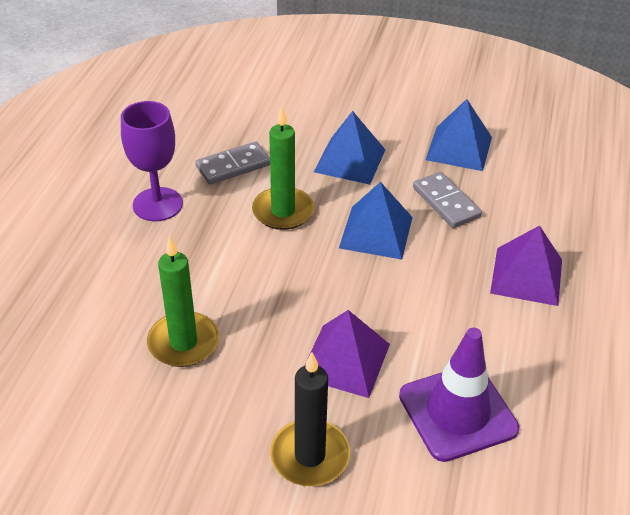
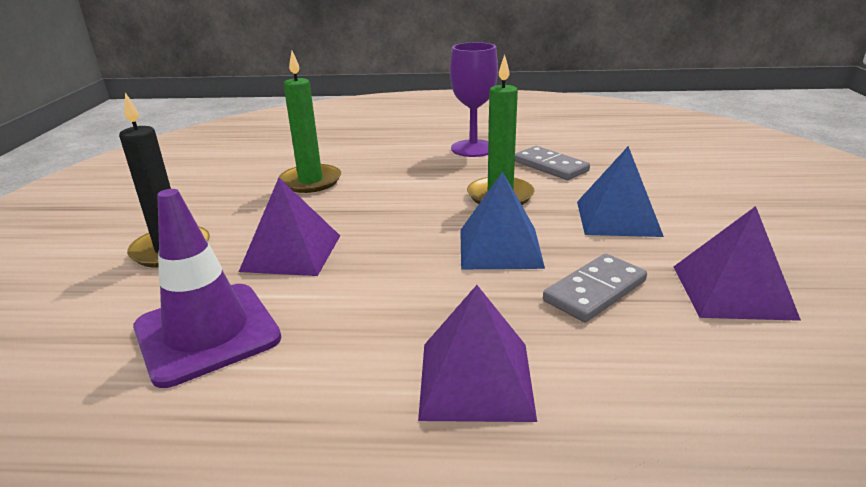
camera: 80 degrees right, 15 degrees down
(459, 148) = (732, 291): blue pyramid -> purple pyramid

